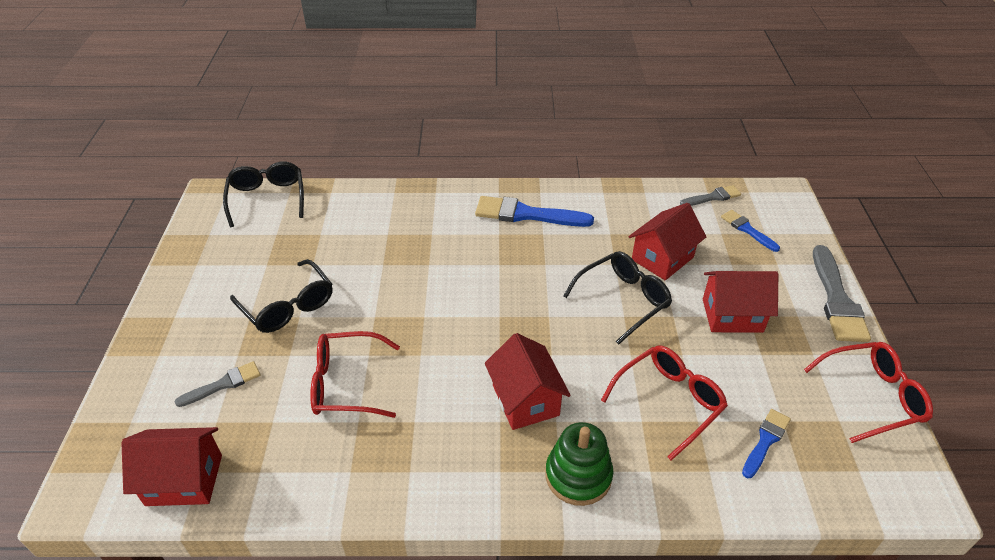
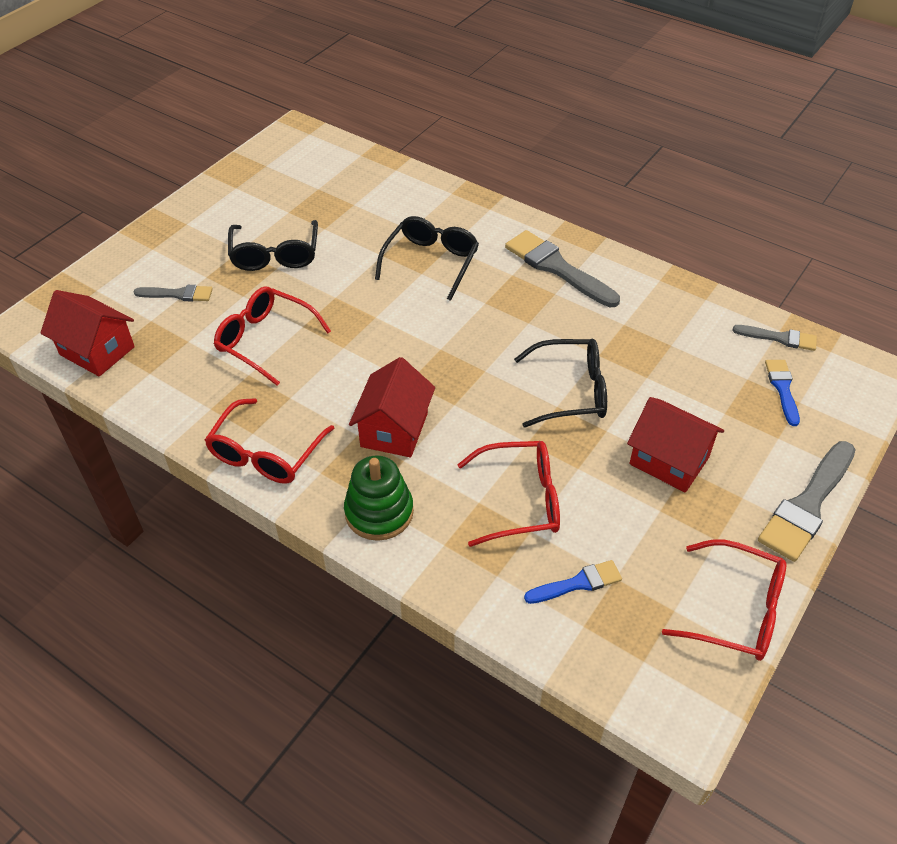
camera: 35 degrees right, 5 degrees up
(267, 198) = (337, 153): black glasses -> black glasses (431, 262)
(439, 483) = (266, 454): none -> red glasses
(526, 214) = (557, 268): blue brush -> grey brush
(662, 258) = (653, 373): red house -> none

